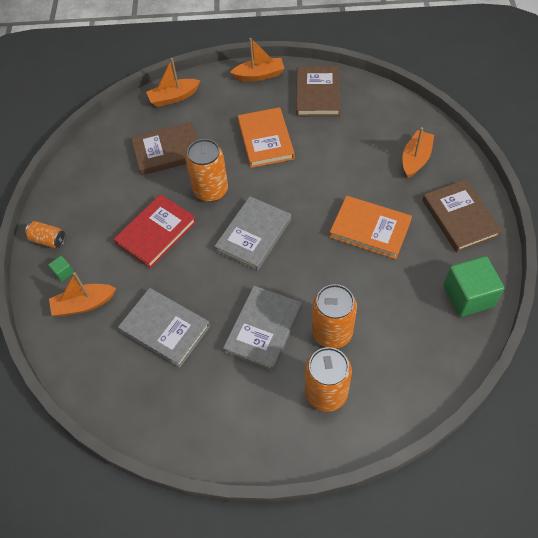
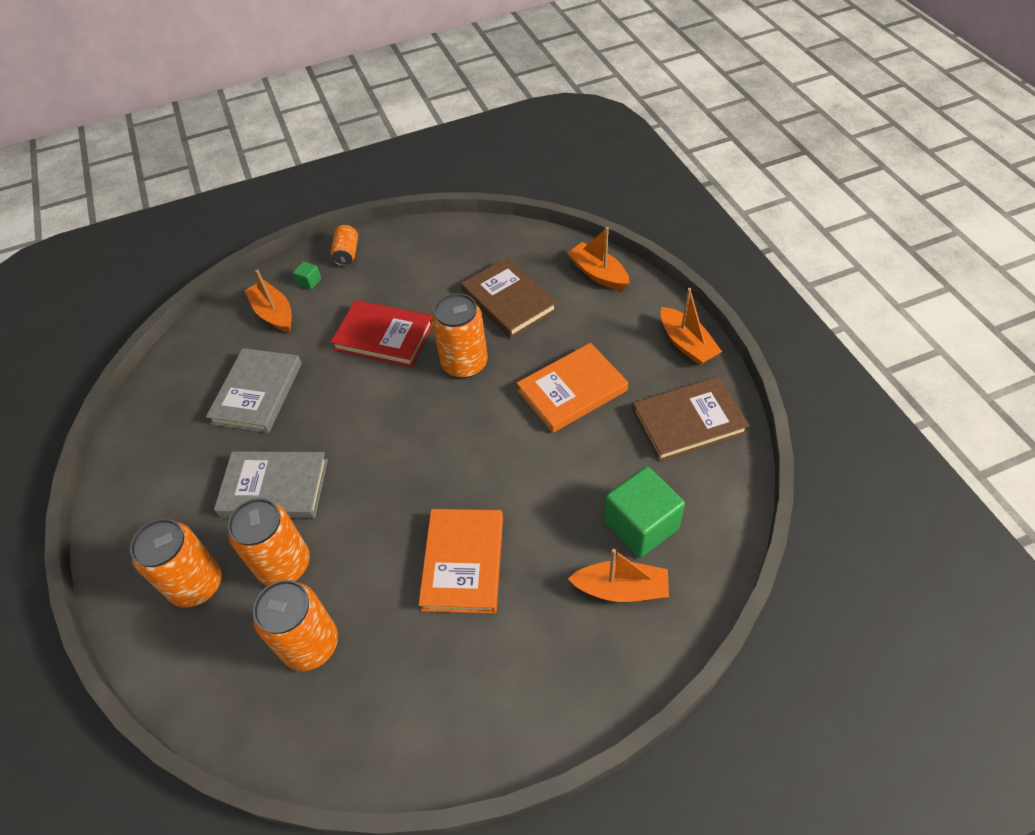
camera: 70 degrees right, 5 degrees down
(254, 235) = (410, 431): grey book -> none
(398, 325) = (310, 644): none -> orange can
(460, 218) = (527, 685): brown book -> none
(468, 296) = (382, 732): green cube -> green cube (641, 525)

